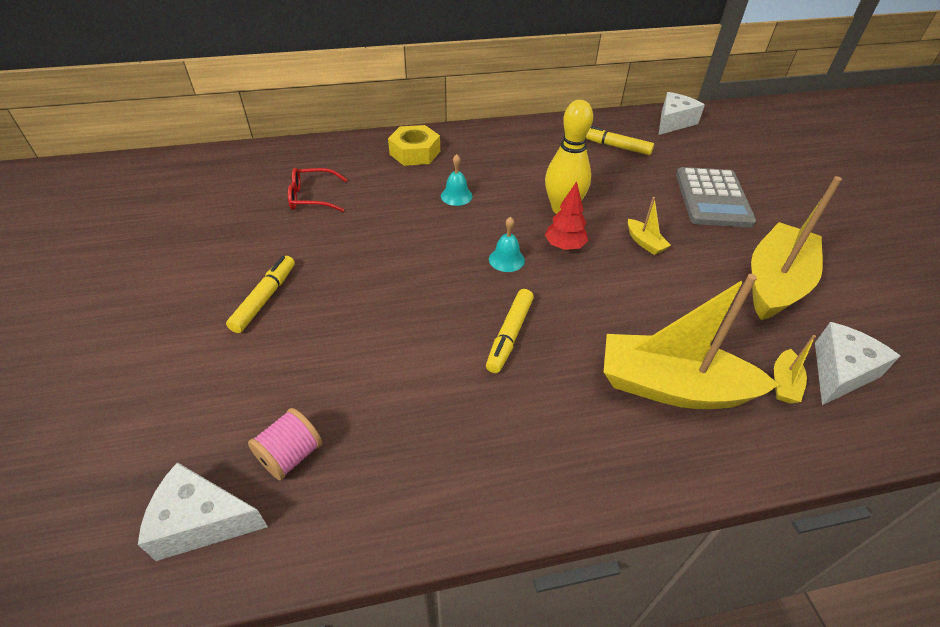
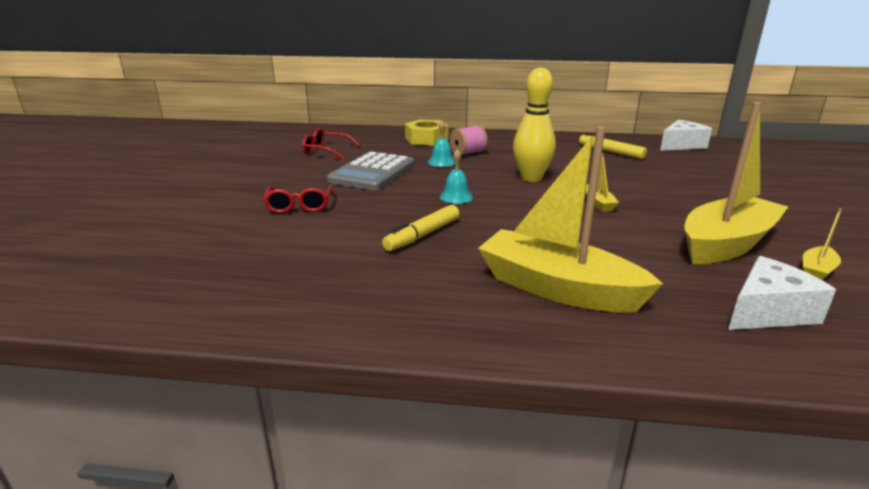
camera: 20 degrees right, 20 degrees down
(202, 521) = (88, 285): white cheese -> none
(265, 298) = (244, 191): yellow marker -> none
(291, 455) = (184, 266): pink spool -> pink spool (468, 153)
(349, 313) = (299, 205): none -> red glasses
(564, 246) = (516, 197): red tree -> none
(712, 198) = (691, 188): grey calculator -> grey calculator (372, 173)
(784, 383) = (690, 307): yellow boat -> yellow boat (816, 271)

